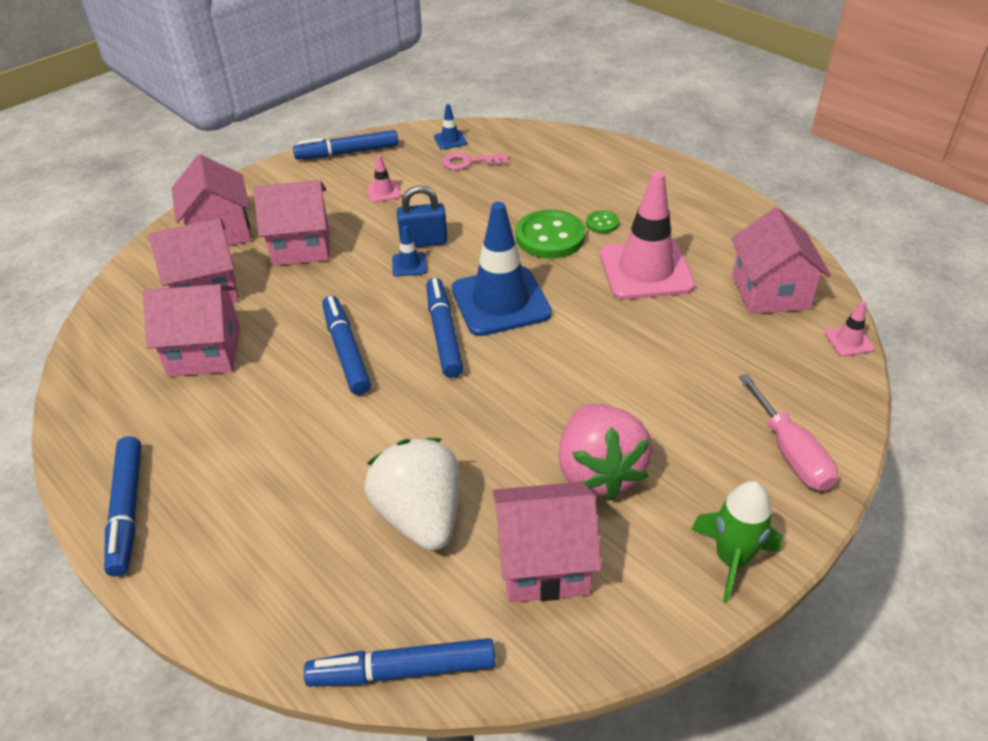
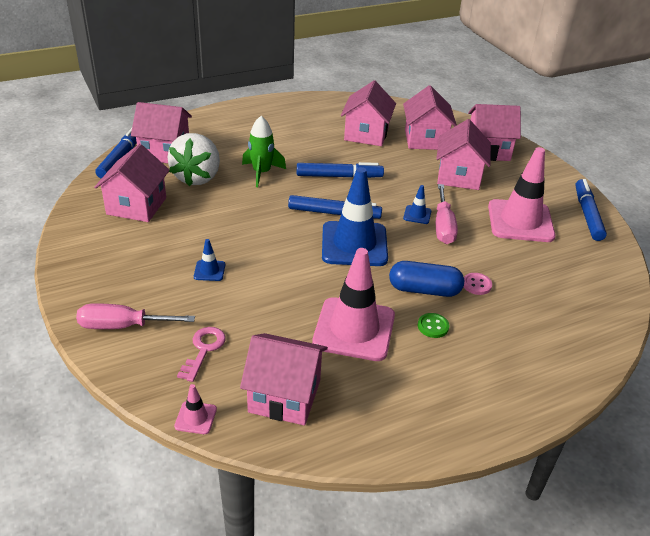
camera: 105 degrees right, 5 degrees down
(127, 510) = (265, 107): blue marker -> none
(353, 604) = (165, 152): none -> pink house
(383, 192) = (520, 221): pink traffic cone -> pink traffic cone, size x2.37
(420, 516) = (197, 177): white strawberry -> white strawberry turned 105 degrees clockwise
(423, 242) = (443, 226): blue padlock -> pink screwdriver
(450, 140) = (602, 273): blue traffic cone -> blue traffic cone (209, 271)
(469, 162) = (559, 275): pink key -> pink key (203, 350)
(518, 206) = (476, 285): none -> pink button
(550, 237) = (424, 290): green button -> blue capsule
(598, 471) = (176, 241): pink strawberry -> none
(731, 559) = (78, 268): green rocket -> green rocket (261, 173)

